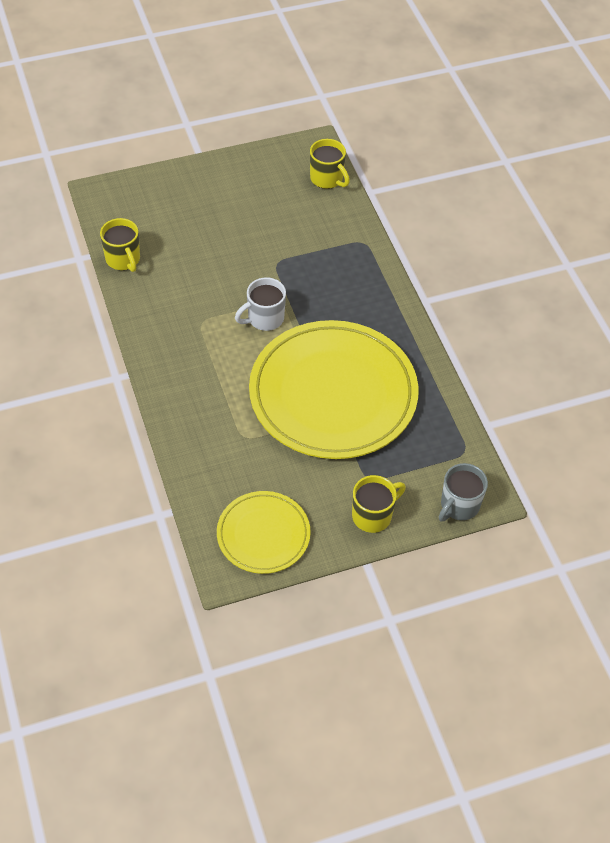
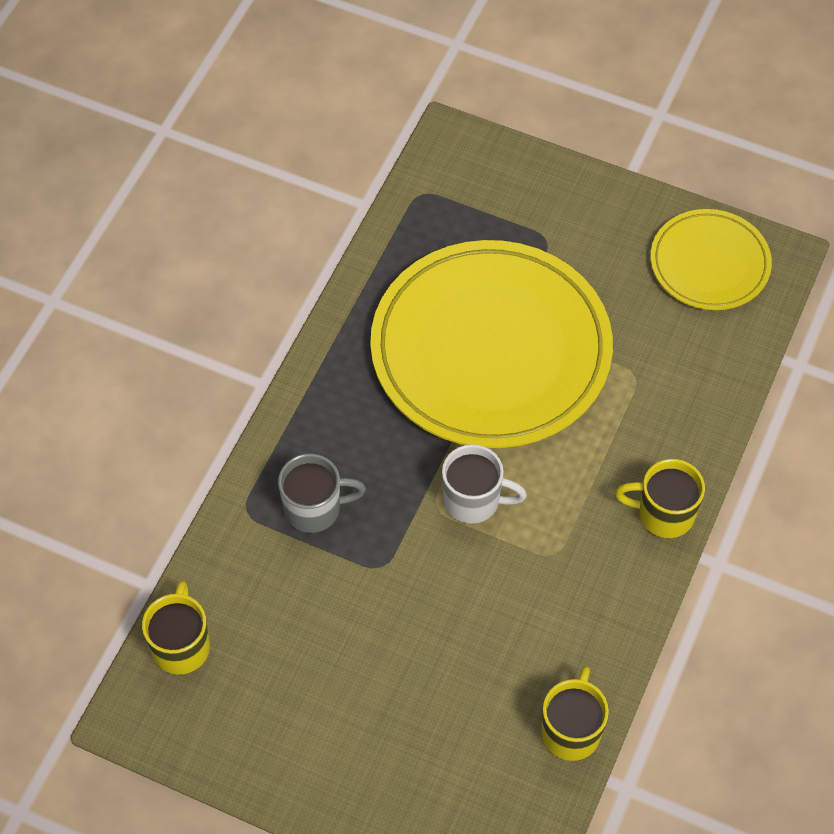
camera: 135 degrees left, 5 degrees up
(373, 515) = (581, 203): yellow mug -> yellow mug (663, 514)
(459, 505) = (487, 151): grey mug -> grey mug (314, 508)

